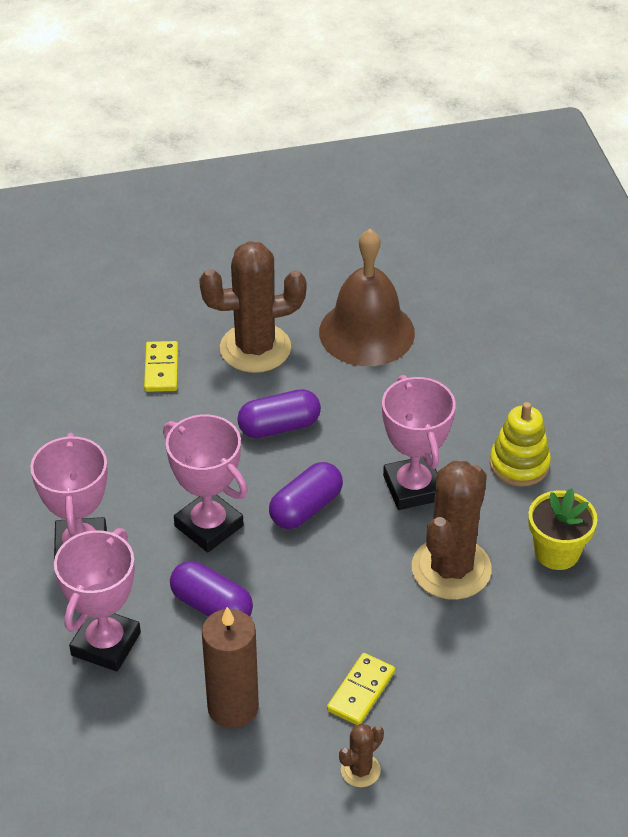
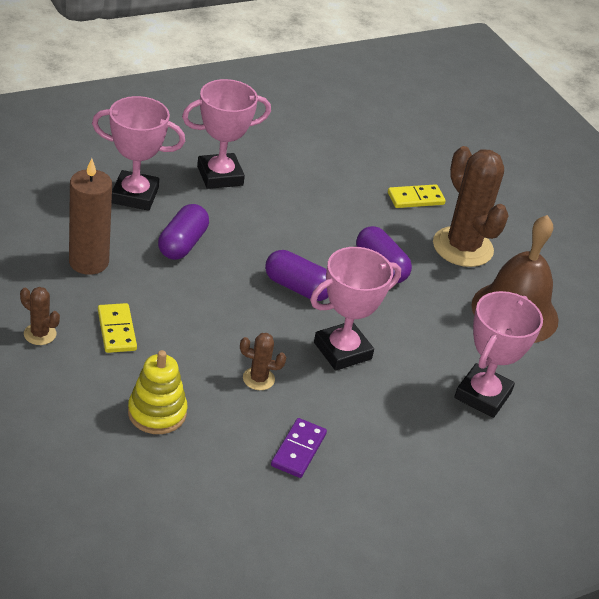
camera: 70 degrees right, 5 degrees down
(209, 526) = (261, 236): pink trophy -> pink trophy (482, 395)
(361, 691) = (116, 330): yellow domino -> yellow domino turned 60 degrees clockwise
(451, 569) = (258, 379): brown cactus -> brown cactus, size x0.45
(519, 464) = (396, 421): yellow stacking toy -> yellow stacking toy (157, 413)
(557, 552) = (298, 450): yellow flower pot -> purple domino

